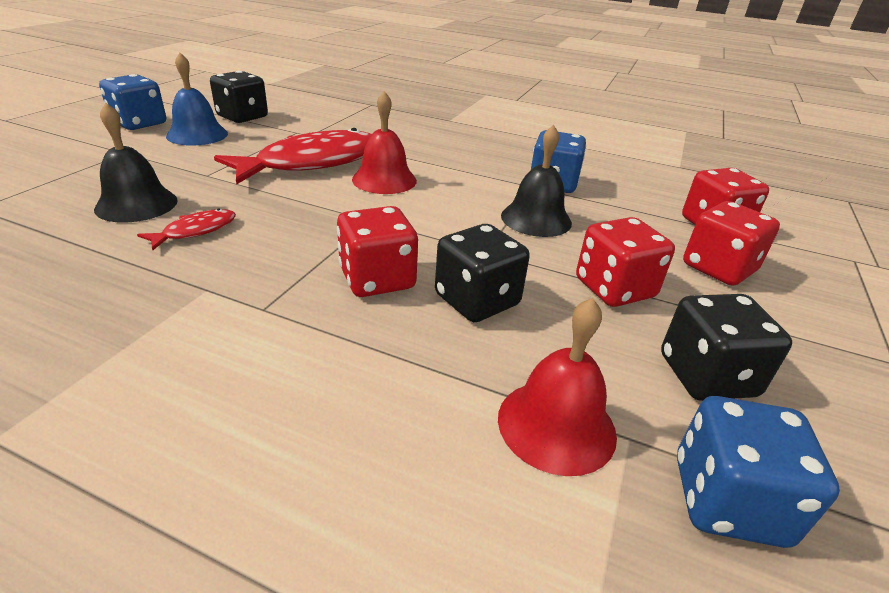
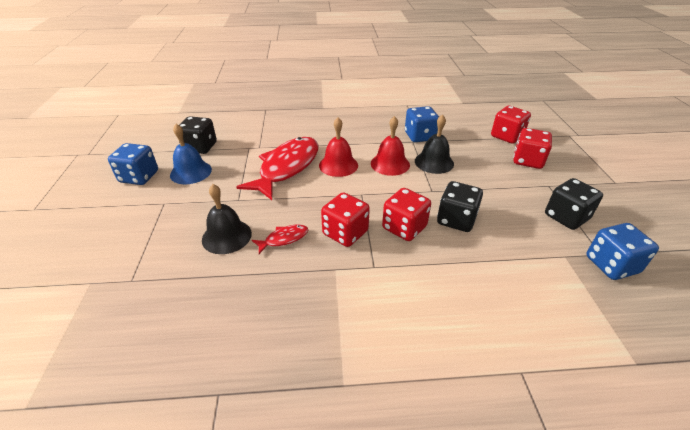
camera: 25 degrees left, 5 degrees up
(195, 231) = (284, 239): red fish -> red fish turned 45 degrees clockwise
(556, 425) = (539, 263): red bell -> red bell (390, 164)
(614, 288) = (500, 189): red dice -> red dice (345, 233)

